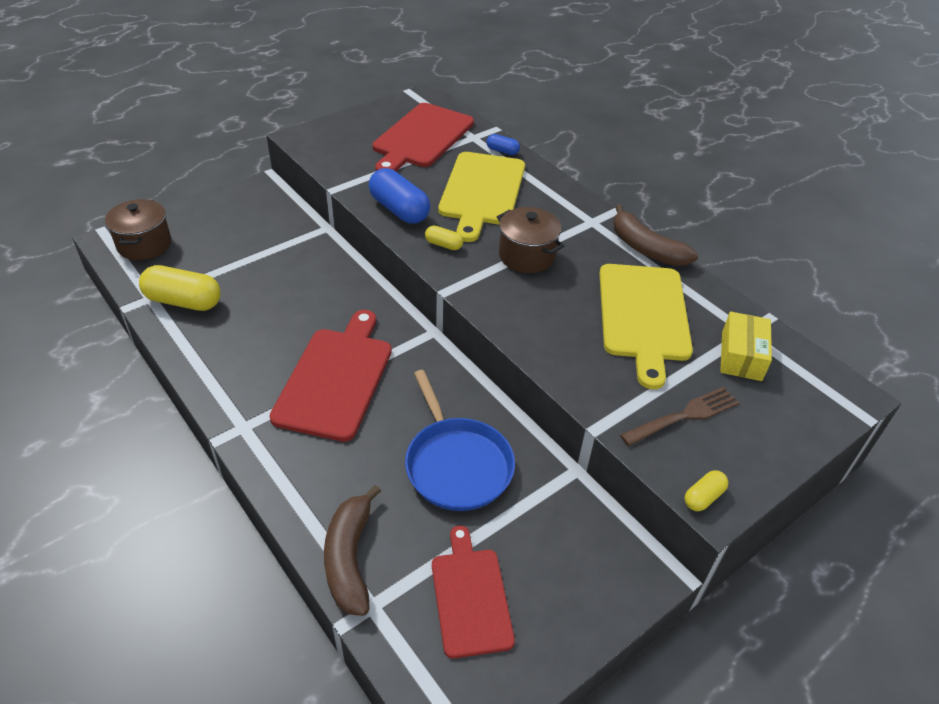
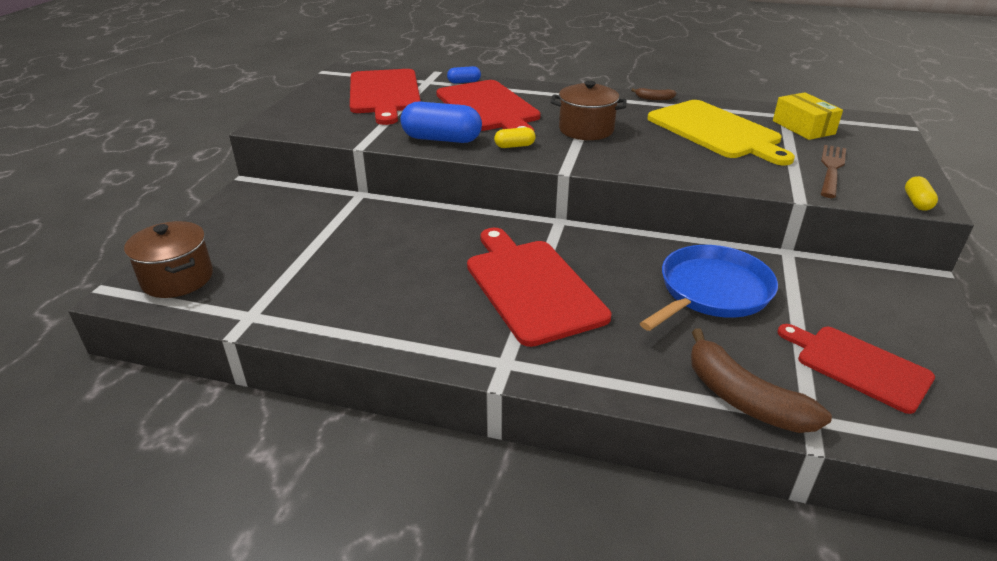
camera: 35 degrees left, 10 degrees down
(184, 301) = (294, 302): yellow capsule -> none
(457, 464) = (711, 291): blue pan -> blue pan turned 75 degrees counterclockwise
(482, 191) = (489, 108): yellow cutting board -> red cutting board
(646, 248) = (654, 98): brown banana -> brown banana, size x0.47

